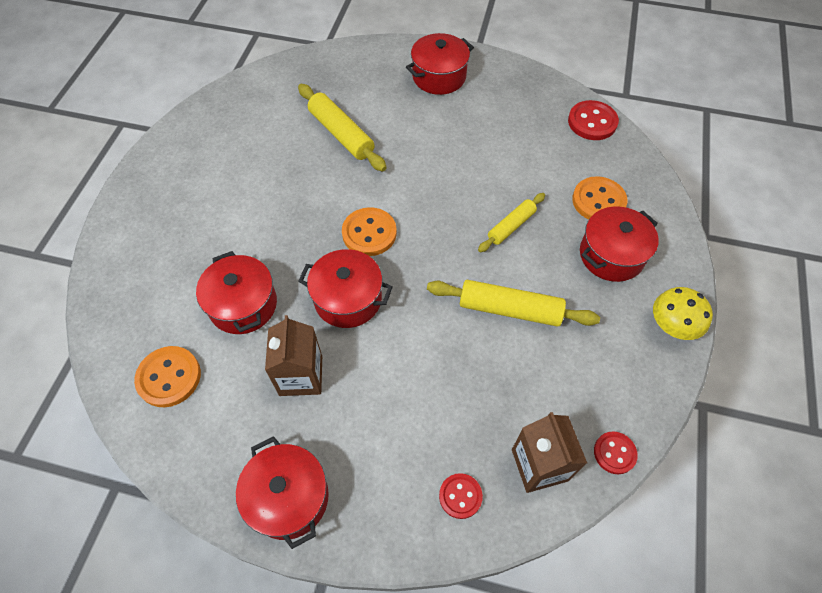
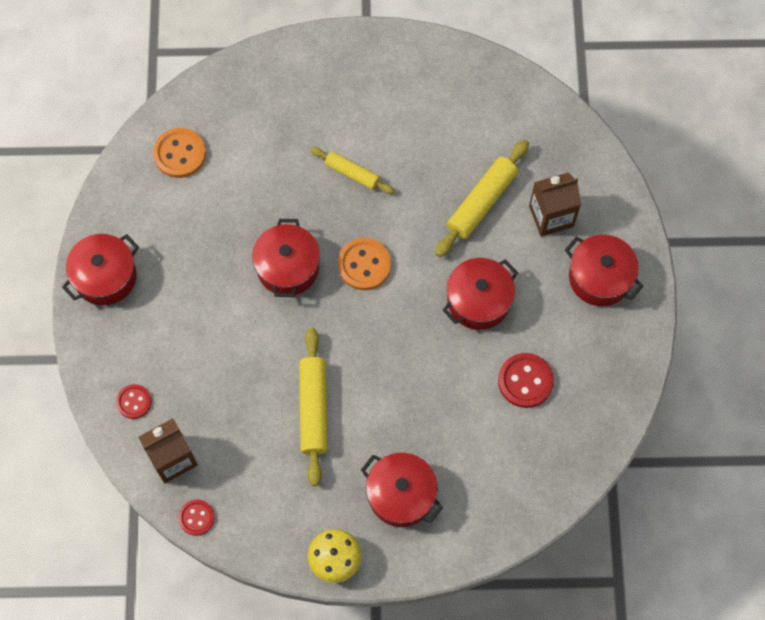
camera: 75 degrees right, 10 degrees up
(243, 305) = (259, 184): red pot -> red pot (478, 301)
(301, 375) = (205, 253): brown carton -> brown carton (551, 216)
(511, 226) = (409, 393): yellow rolling pin -> yellow rolling pin (352, 173)
(592, 122) = (581, 455): red button -> red button (525, 381)
(598, 201) = (467, 475): orange button -> none

